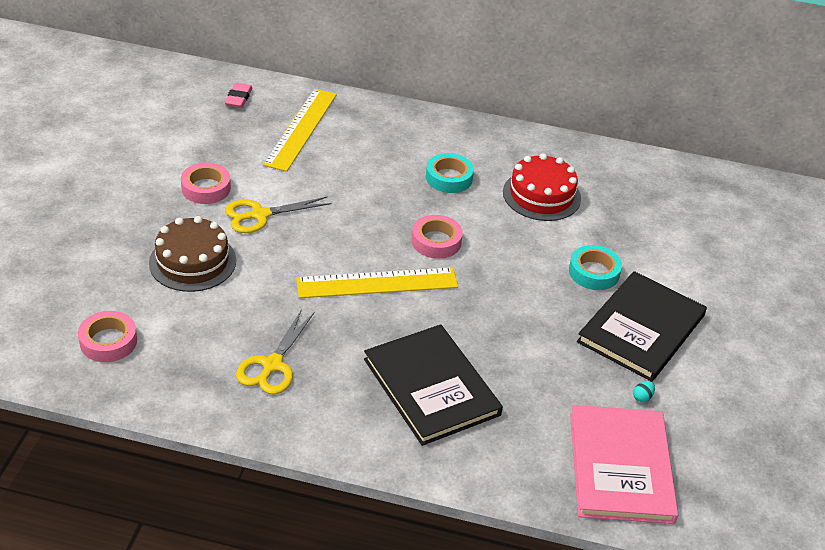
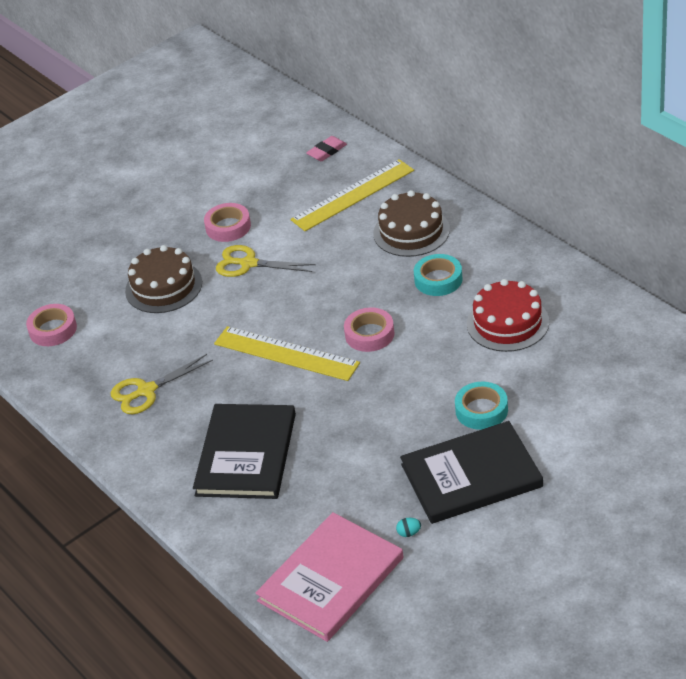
camera: 45 degrees right, 0 degrees up
(385, 145) = (411, 231): none -> brown cake

